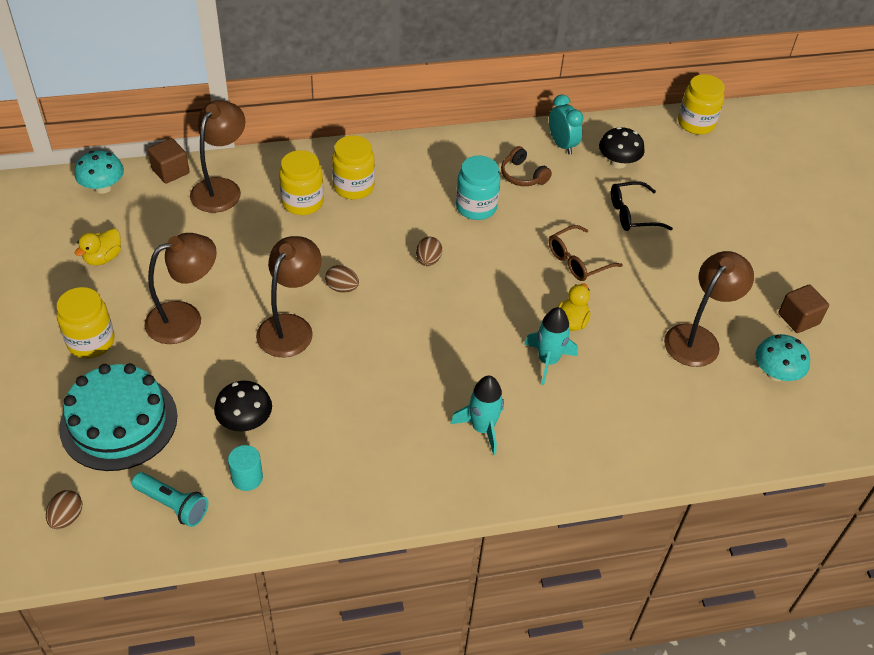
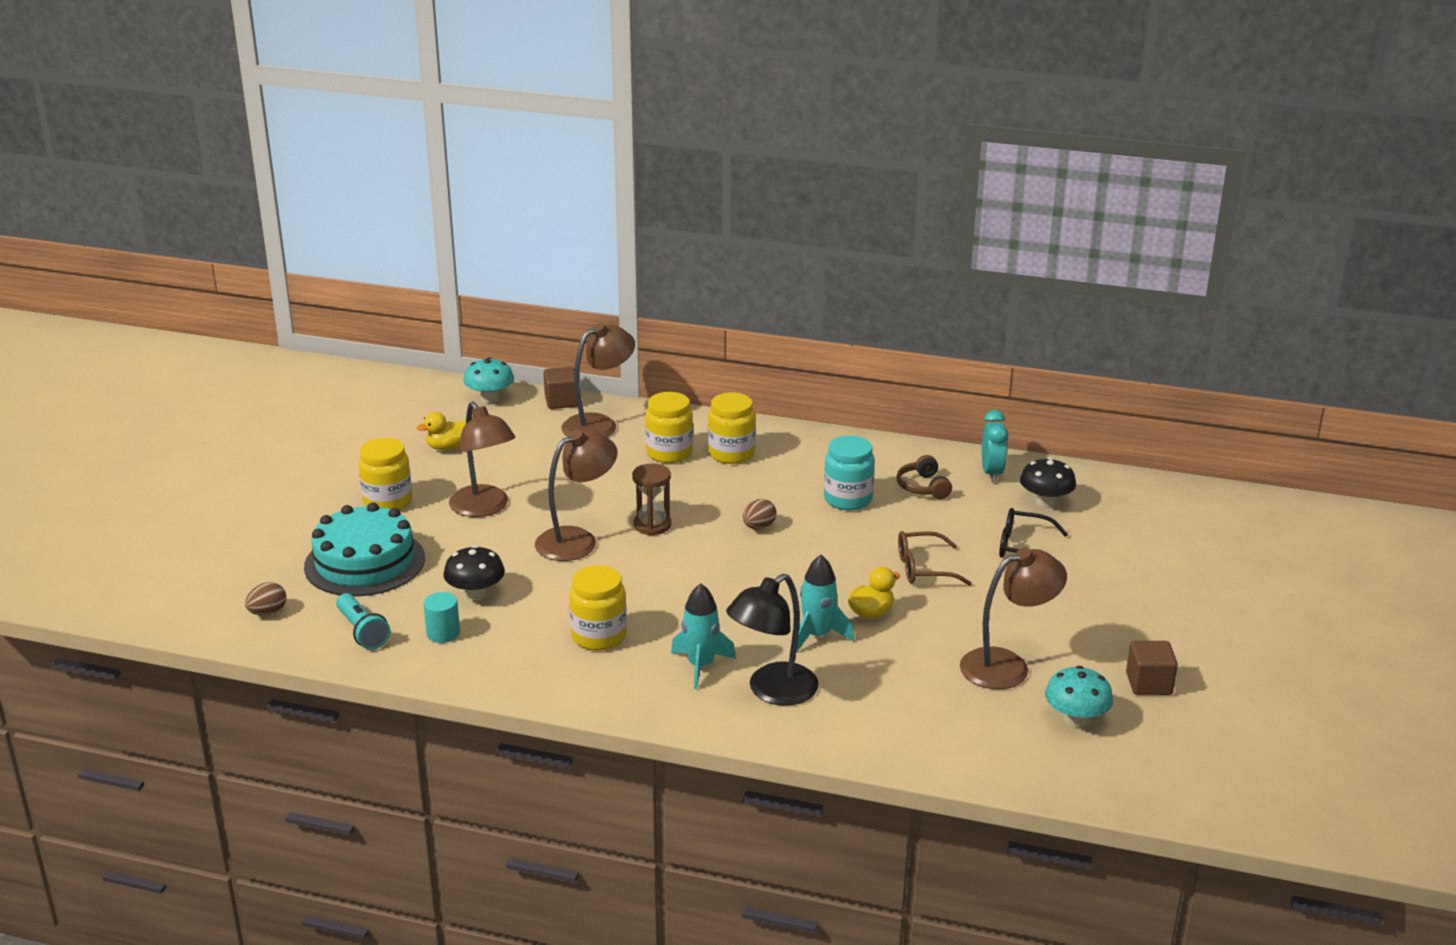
camera: 30 degrees right, 20 degrees down
(185, 318) = (484, 508): brown lamp -> brown lamp turned 60 degrees clockwise
(342, 288) = (652, 525): brown egg -> brown hourglass
(553, 433) = (772, 691): none -> black lamp
(696, 123) = (1174, 492): yellow jar -> yellow jar (599, 636)

